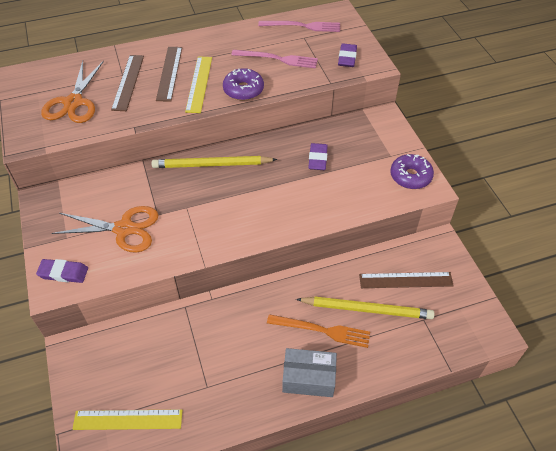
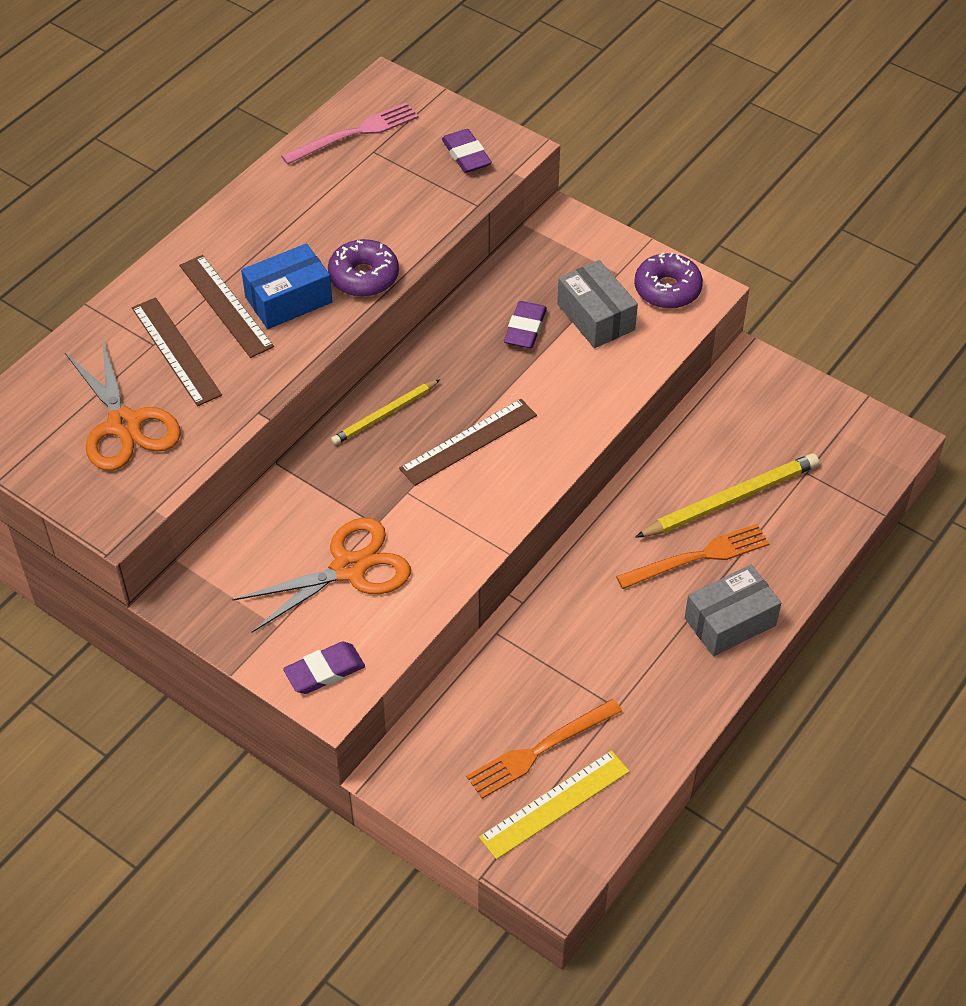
camera: 35 degrees left, 0 degrees up
(148, 384) = (540, 750): none -> orange fork
(199, 84) = (288, 300): yellow ruler -> blue box
(212, 165) = (385, 415): yellow pencil -> yellow pencil, size x0.62
(278, 59) = (368, 204): pink fork -> none
(317, 159) = (525, 328): purple eraser -> purple eraser turned 45 degrees clockwise
(359, 171) = (596, 317): none -> grey box
(405, 280) = (747, 436): brown ruler -> brown ruler (468, 442)

